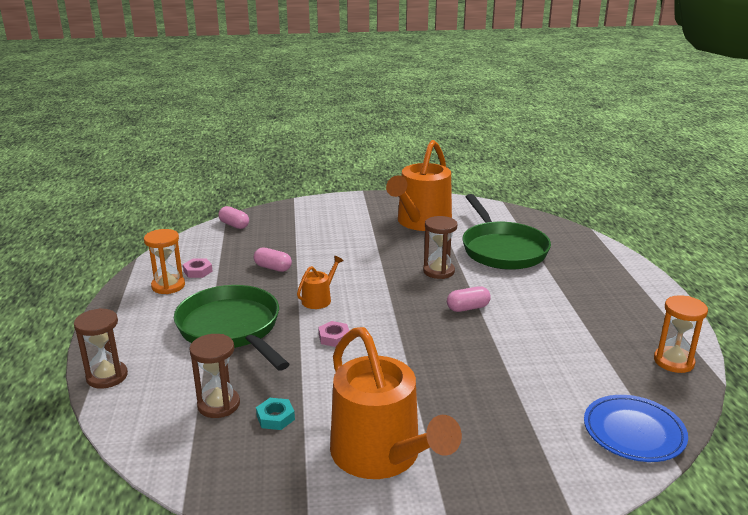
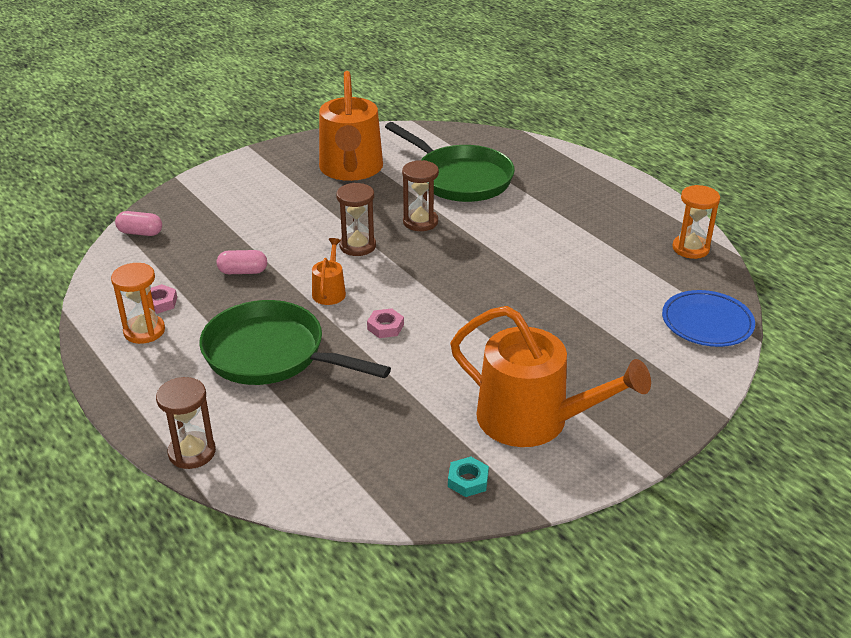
camera: 30 degrees left, 10 degrees up
(218, 405) = (342, 434): brown hourglass -> brown hourglass (357, 246)
(275, 417) = (409, 425): turquoise nut -> turquoise nut (468, 480)
(468, 308) = (482, 253): pink capsule -> none

